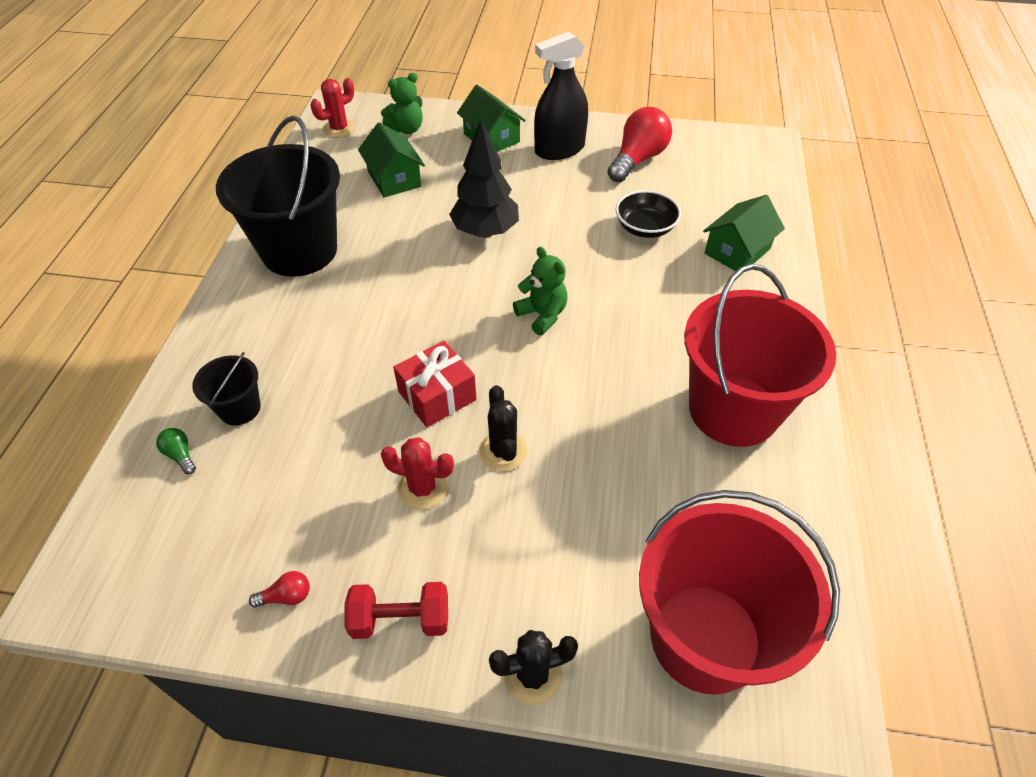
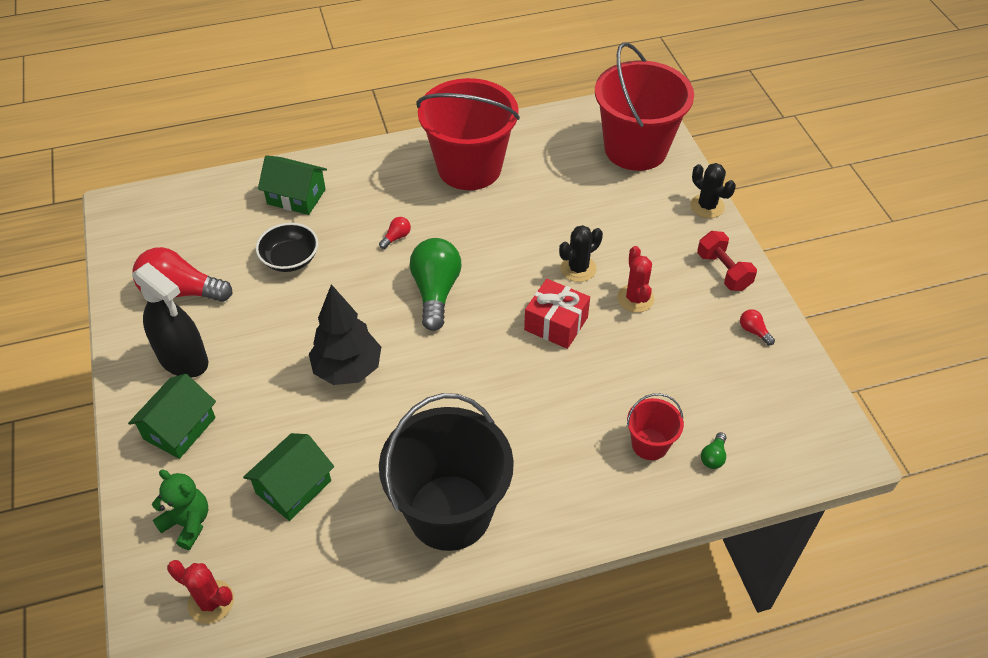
camera: 115 degrees left, 0 degrees up
(239, 408) = (650, 444): black bucket -> red bucket
(542, 315) = (436, 292): green teddy bear -> green light bulb
(638, 308) = (396, 237): none -> red light bulb

